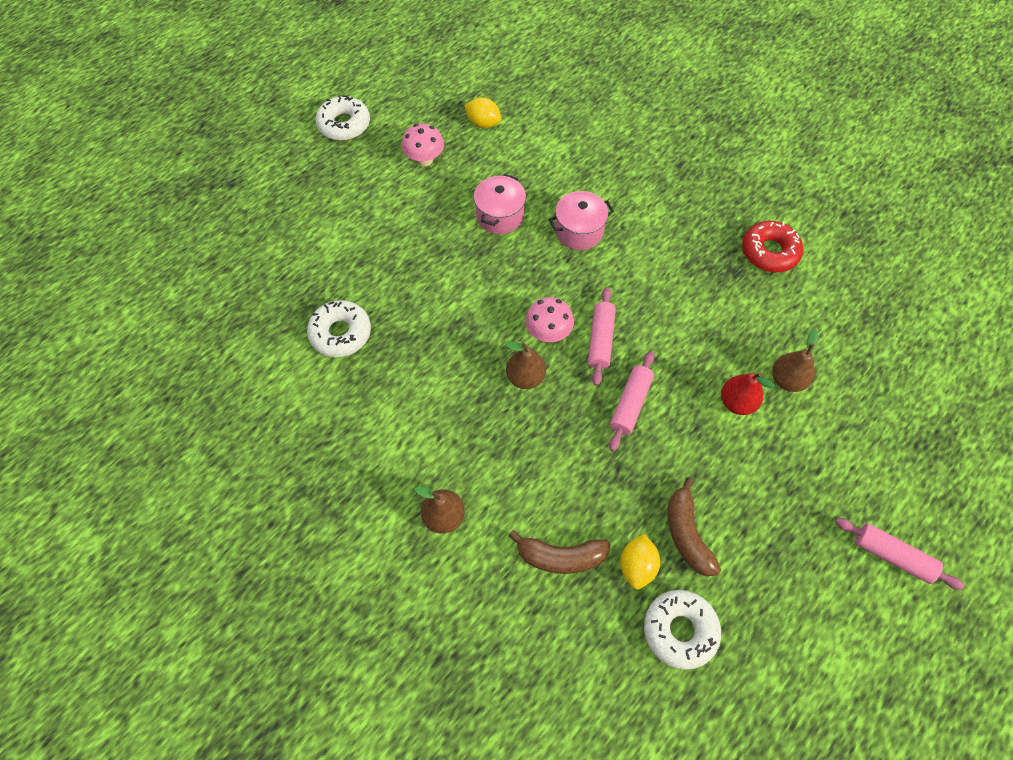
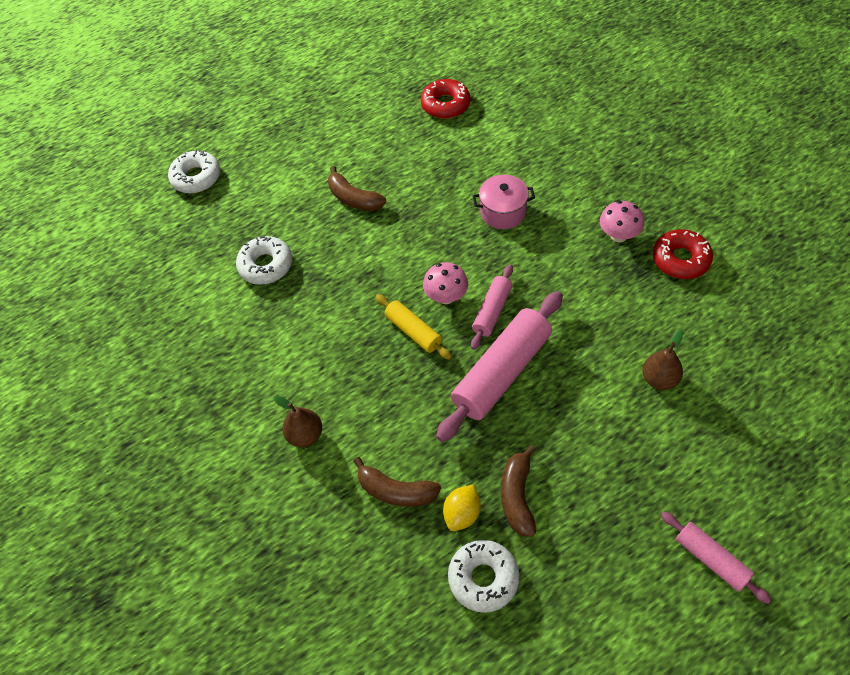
camera: 20 degrees right, 5 degrees down
(344, 124) = (323, 90): white donut -> white donut (196, 177)
(416, 241) = (354, 198): none -> brown banana
(424, 160) = (383, 129): pink mushroom -> pink mushroom (618, 235)
(483, 123) = (445, 105): yellow lemon -> red donut
(500, 216) = (435, 187): pink pot -> none
(525, 377) = (413, 331): brown pear -> yellow rolling pin
(630, 404) = (501, 372): pink rolling pin -> pink rolling pin, size x1.84
(737, 402) = (603, 390): red pear -> none

